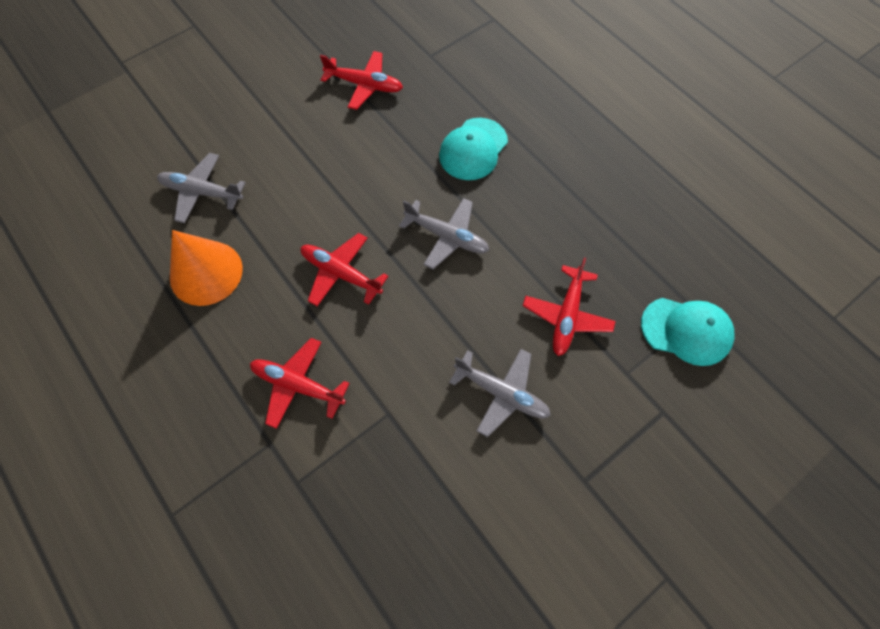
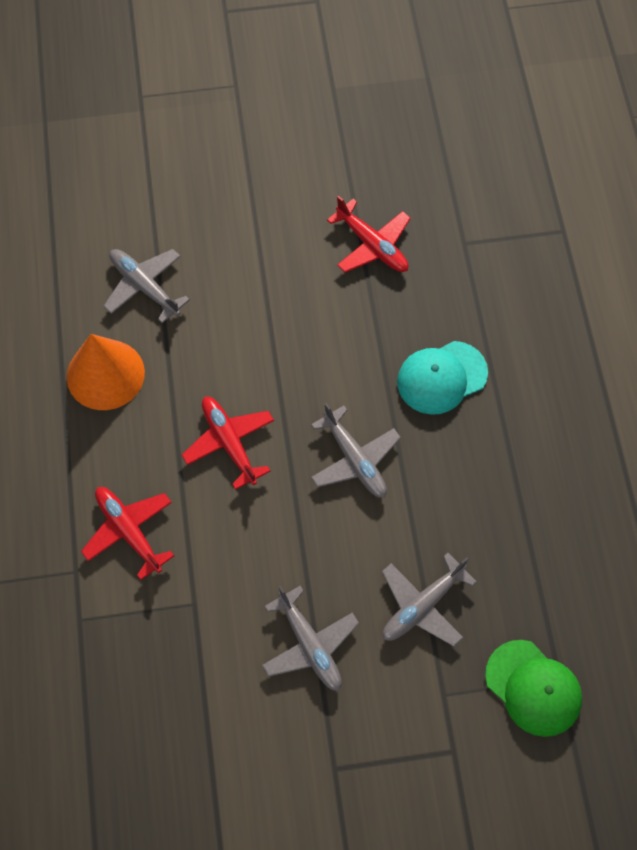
camera: 30 degrees right, 0 degrees up
(567, 316) = (422, 606): red plane -> grey plane
(686, 331) = (533, 688): turquoise cap -> green cap

